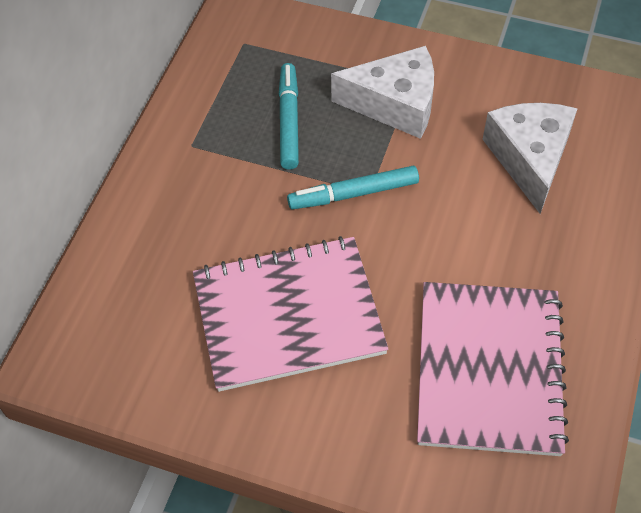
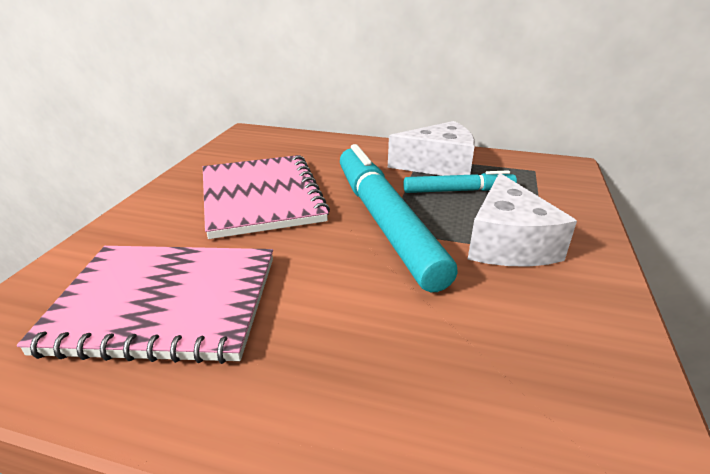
camera: 85 degrees right, 25 degrees down
(353, 194) = (385, 222): turquoise marker -> turquoise marker, size x1.91
(529, 159) = (468, 349): white cheese -> white cheese (438, 165)

